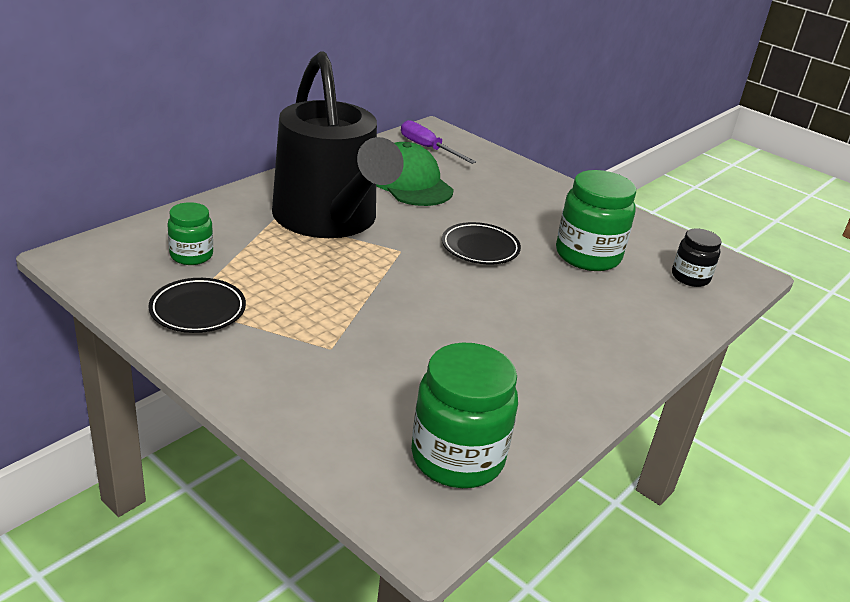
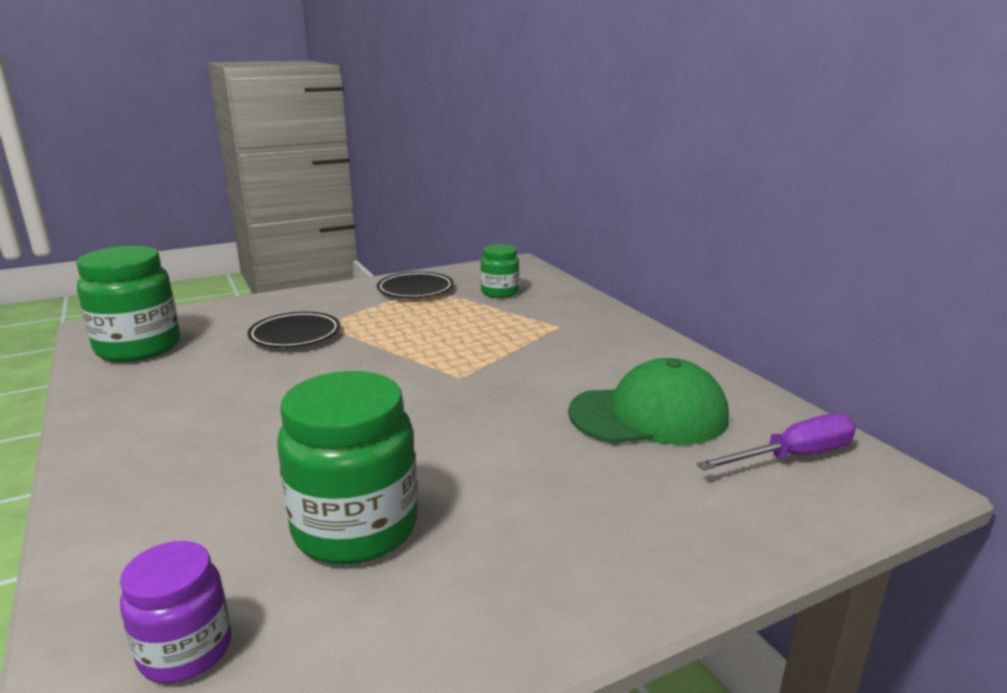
camera: 115 degrees right, 10 degrees down
(330, 220) = (547, 350): black watering can -> none
(480, 248) = (437, 430): black plate -> black plate (295, 335)
(690, 277) = (186, 651): black jar -> purple jar

